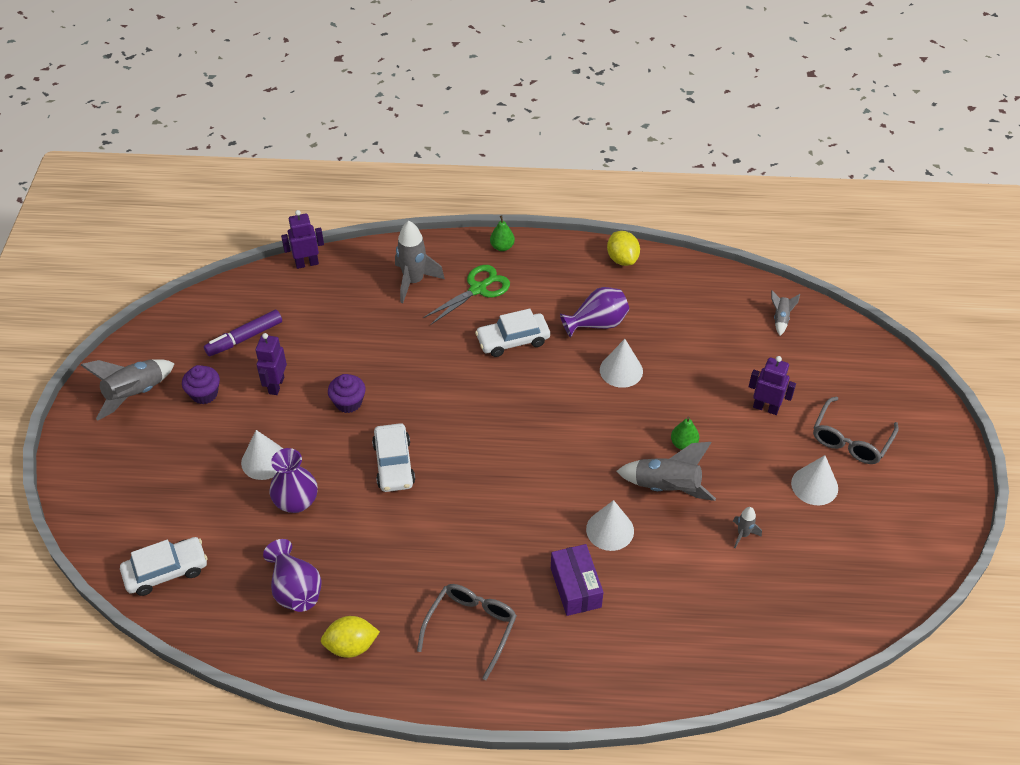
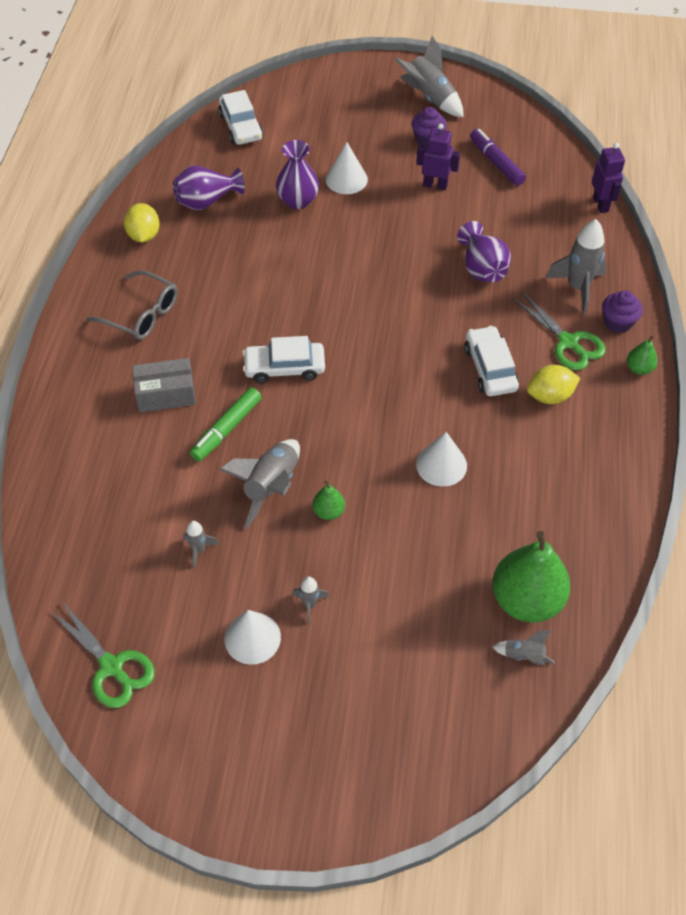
camera: 95 degrees right, 5 degrees up
(348, 402) = (410, 235): purple cupcake -> purple cupcake (617, 322)
(394, 464) = (331, 266): white car -> white car (284, 368)
(575, 587) = (166, 394): purple box -> grey box
(597, 324) = (514, 449): purple vase -> purple vase (482, 268)
(610, 530) = (226, 429): white cone -> green marker
(622, 259) = (626, 488): yellow lemon -> yellow lemon (550, 396)
(734, 317) = (526, 600): none -> green pear
(766, 408) = (374, 608): purple robot -> none
(774, 450) = (310, 604): none -> grey rocket
(850, 439) = (315, 696): grey glasses -> none
(869, 583) = (111, 666): none -> green scissors

